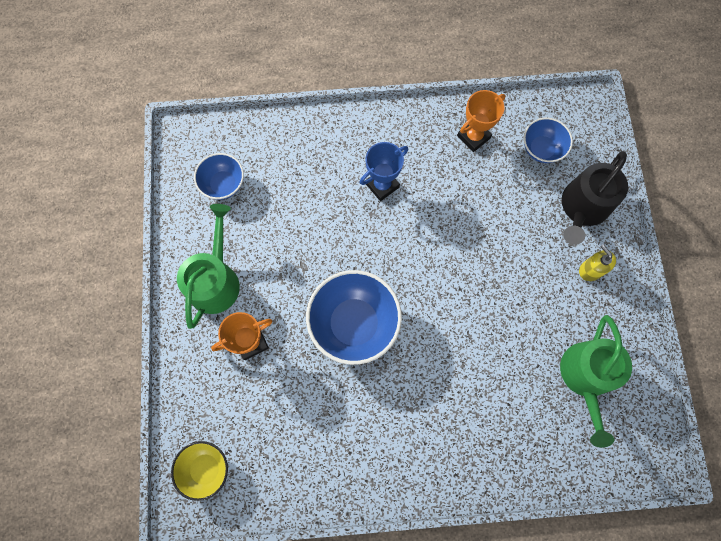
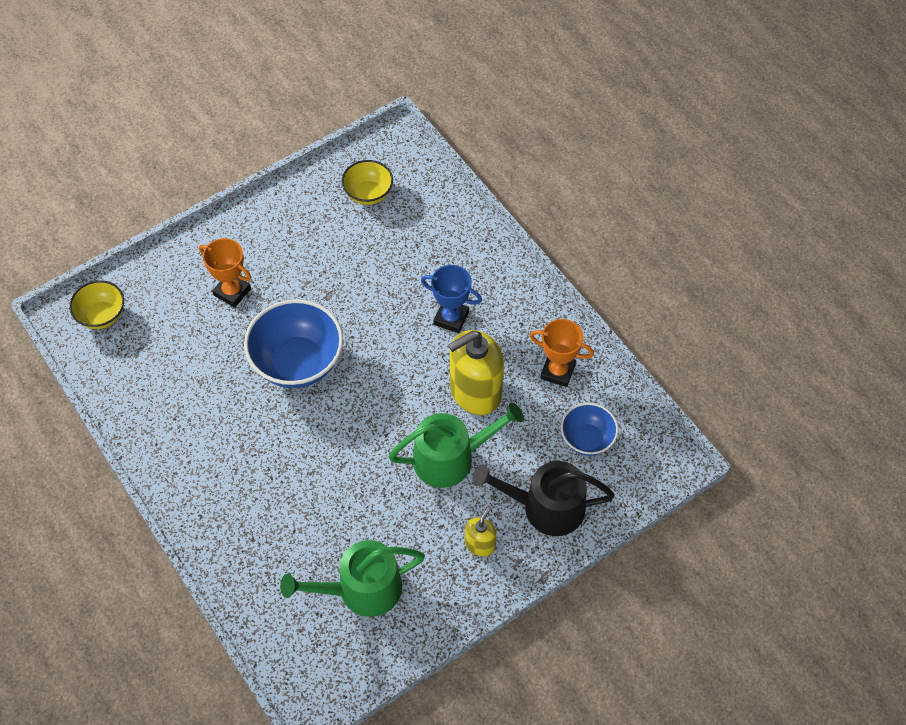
camera: 60 degrees right, 15 degrees down
(215, 280) = (273, 236): green watering can -> green watering can (451, 458)
(223, 184) = (368, 194): blue bowl -> yellow bowl
(458, 203) = (475, 392): none -> yellow soap dispenser

